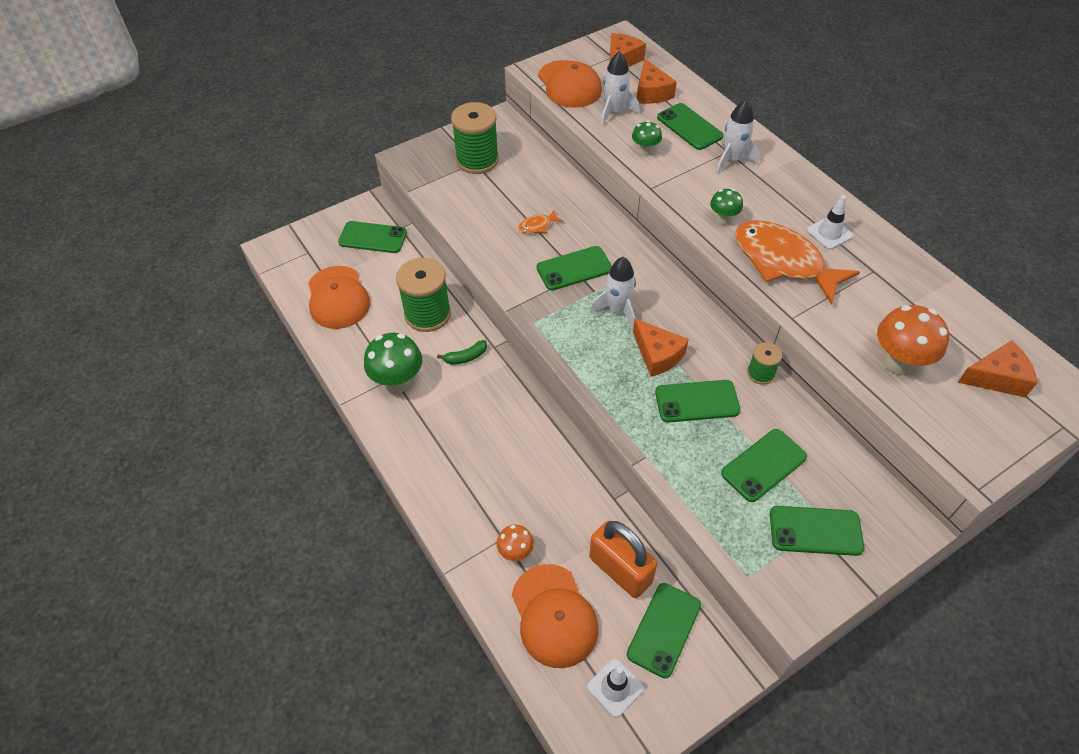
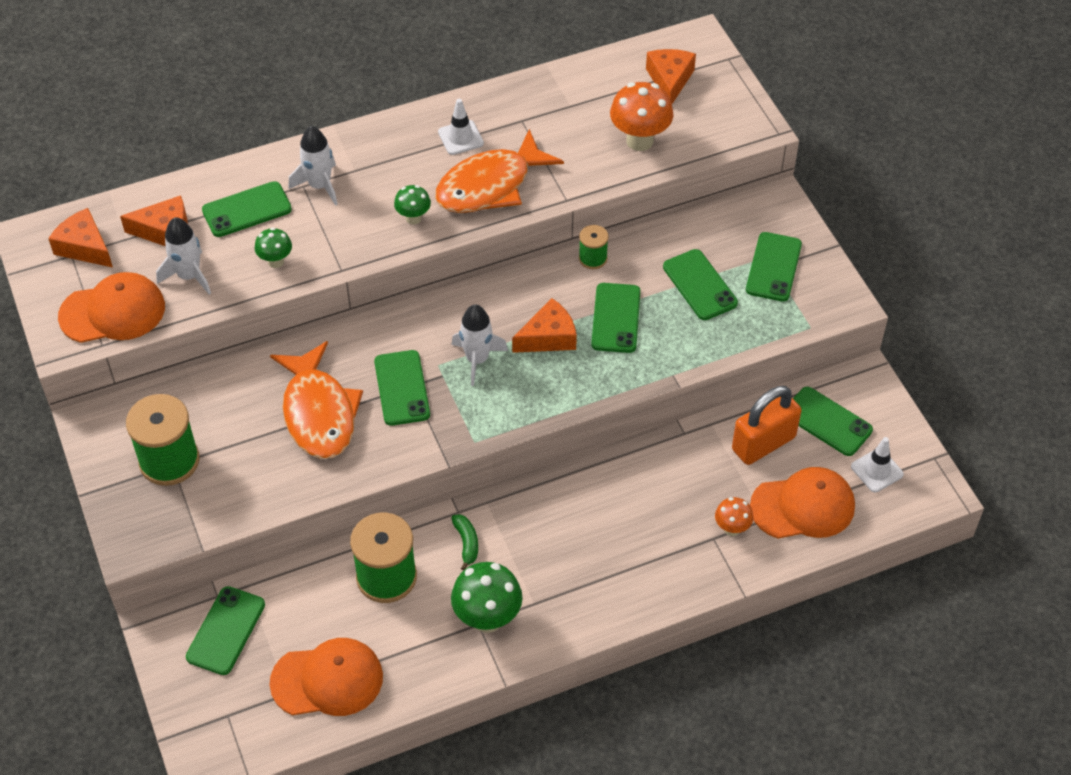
camera: 80 degrees left, 0 degrees up
(538, 226) = (318, 412): orange fish -> orange fish, size x2.46

